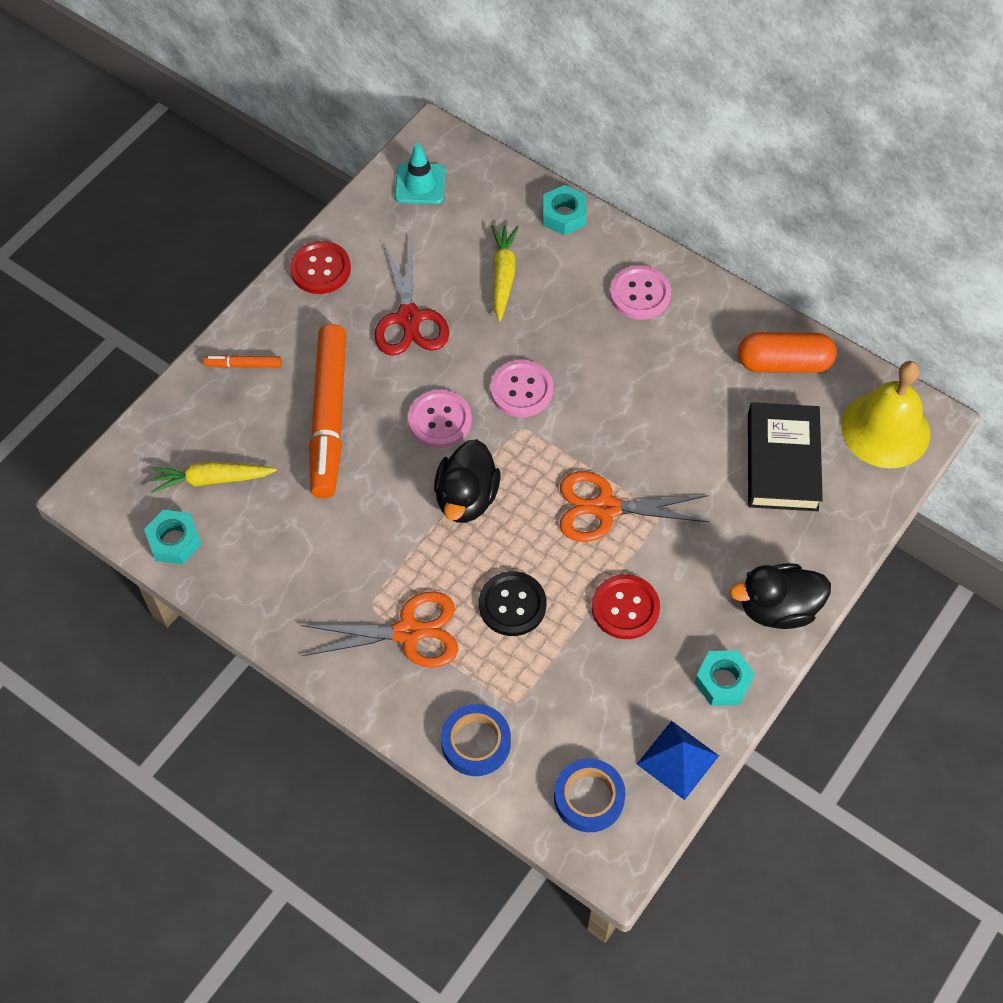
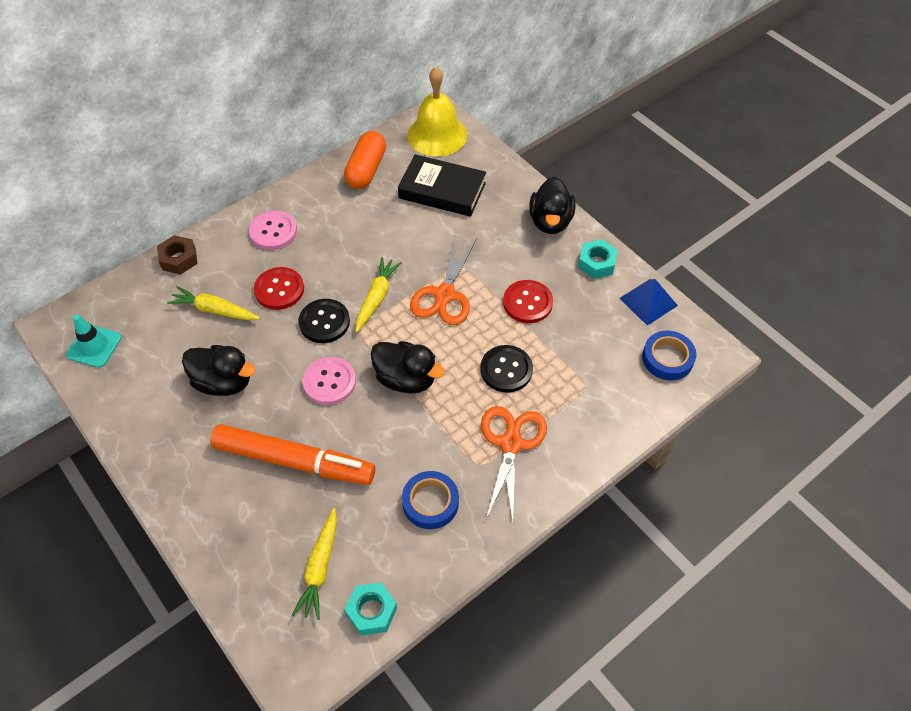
camera: 75 degrees left, 5 degrees down
(243, 365) = (211, 519): orange marker -> none
(320, 269) = (141, 438): red button -> red button (279, 289)
(409, 318) = (223, 382): red scissors -> black duck
(476, 743) = (612, 418): blue tape -> blue tape (430, 502)
(521, 390) = (324, 322): pink button -> black button
(564, 215) = (179, 259): turquoise nut -> brown nut
(575, 434) = (376, 298): none -> yellow carrot

